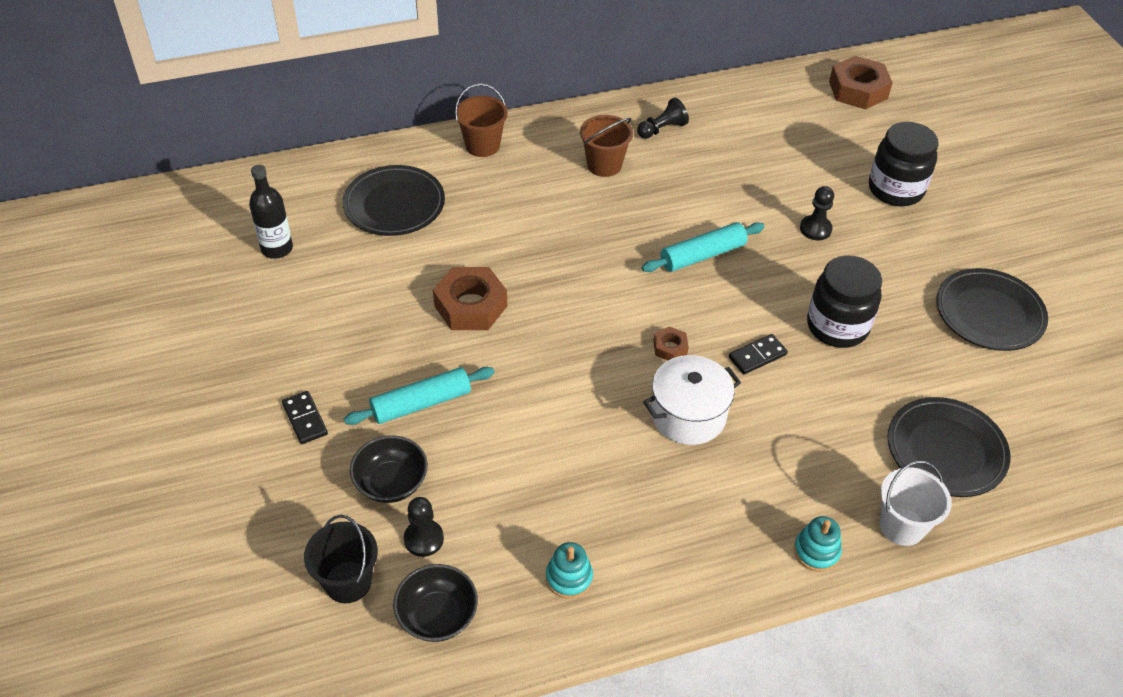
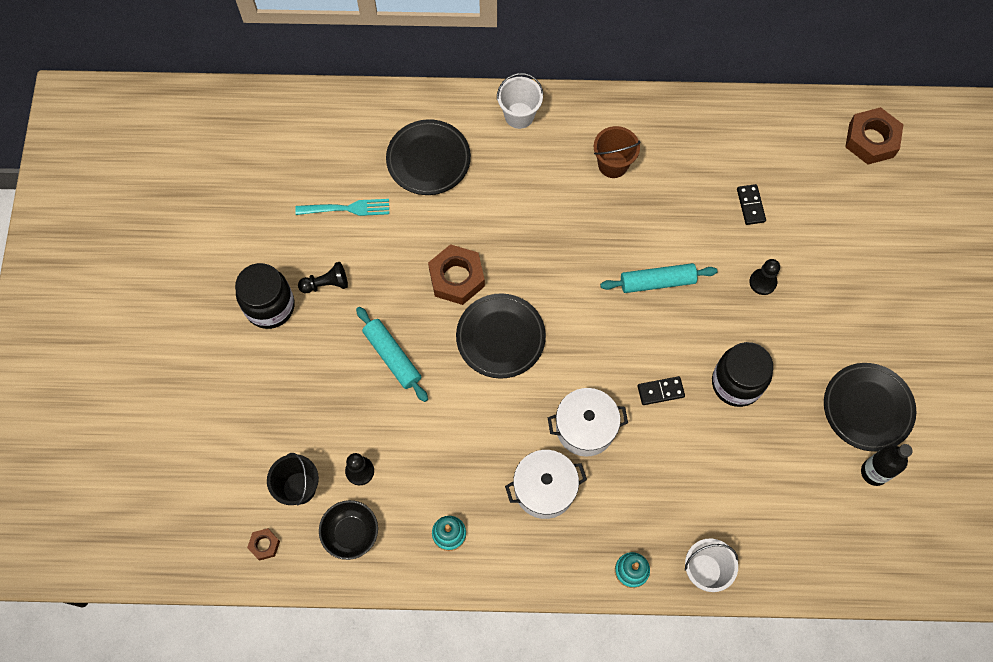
camera: 20 degrees right, 20 degrees up
(277, 249) = (326, 179): black bottle -> black bottle (874, 472)
(305, 419) = (306, 345): black domino -> black domino (750, 205)
(312, 271) = (346, 208): none -> turquoise fork
(391, 483) = (351, 418): black bowl -> none
(421, 403) = (392, 357): turquoise rolling pin -> turquoise rolling pin turned 60 degrees clockwise
(482, 145) = (519, 115): brown bucket -> white bucket
(662, 129) = (677, 138): black pawn -> black pawn (326, 284)
(668, 493) = (544, 489): none -> white pot
(670, 348) = (595, 363): brown nut -> brown nut (264, 545)
(895, 189) = (851, 260): black jar -> black jar (270, 306)
(946, 451) = (768, 520): black plate -> black plate (500, 337)

